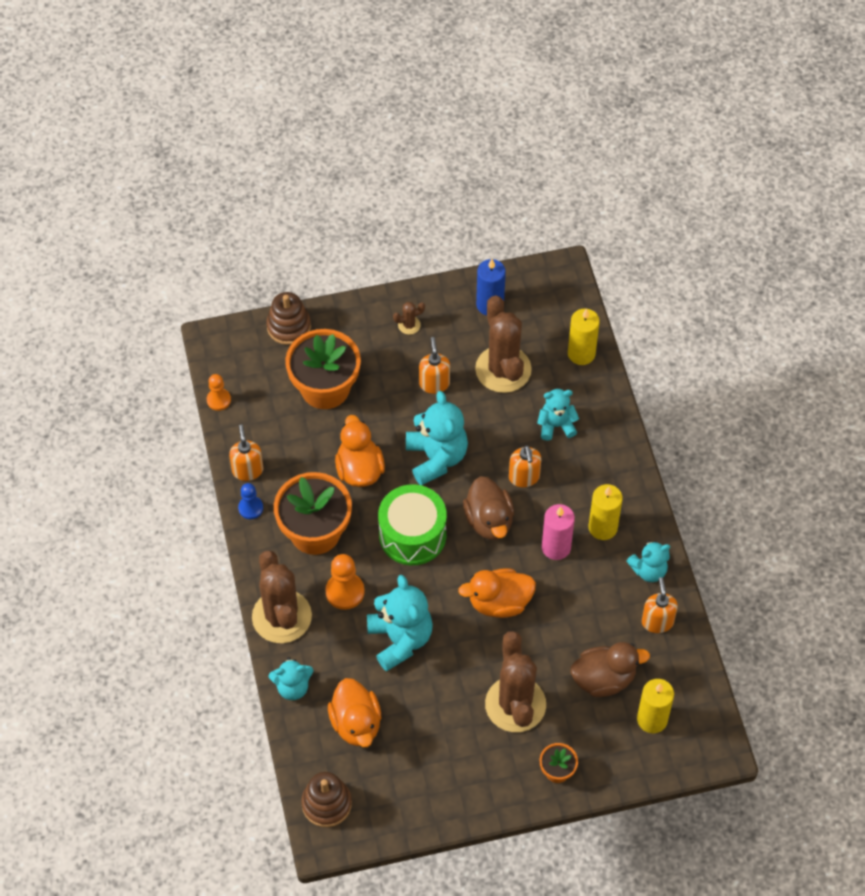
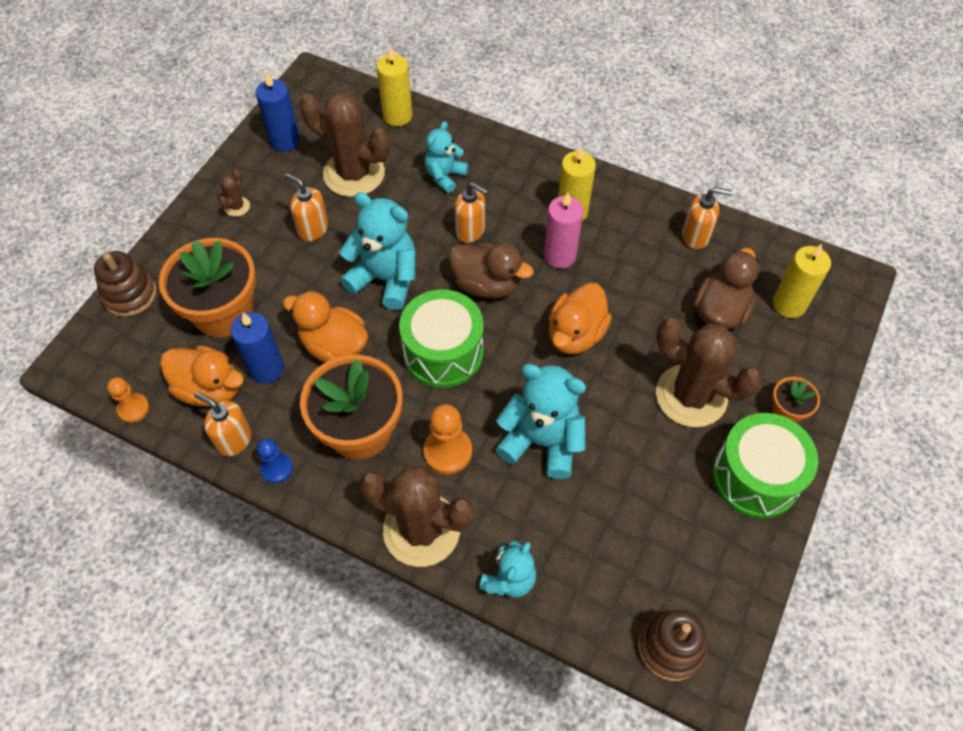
camera: 50 degrees left, 0 degrees up
(309, 446) = (266, 369): none -> blue candle
(356, 723) = (600, 548): orange duck -> orange duck (210, 389)
(487, 781) = (755, 477): none -> green drum
(649, 570) = (641, 209): turquoise teddy bear -> none
(657, 621) = (696, 236): orange soap dispenser -> orange soap dispenser turned 150 degrees clockwise

